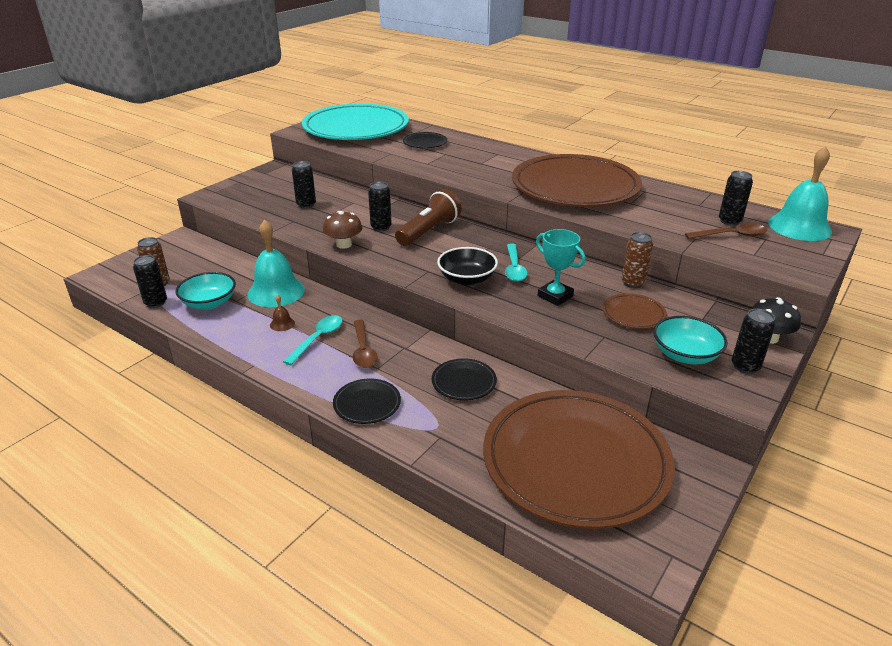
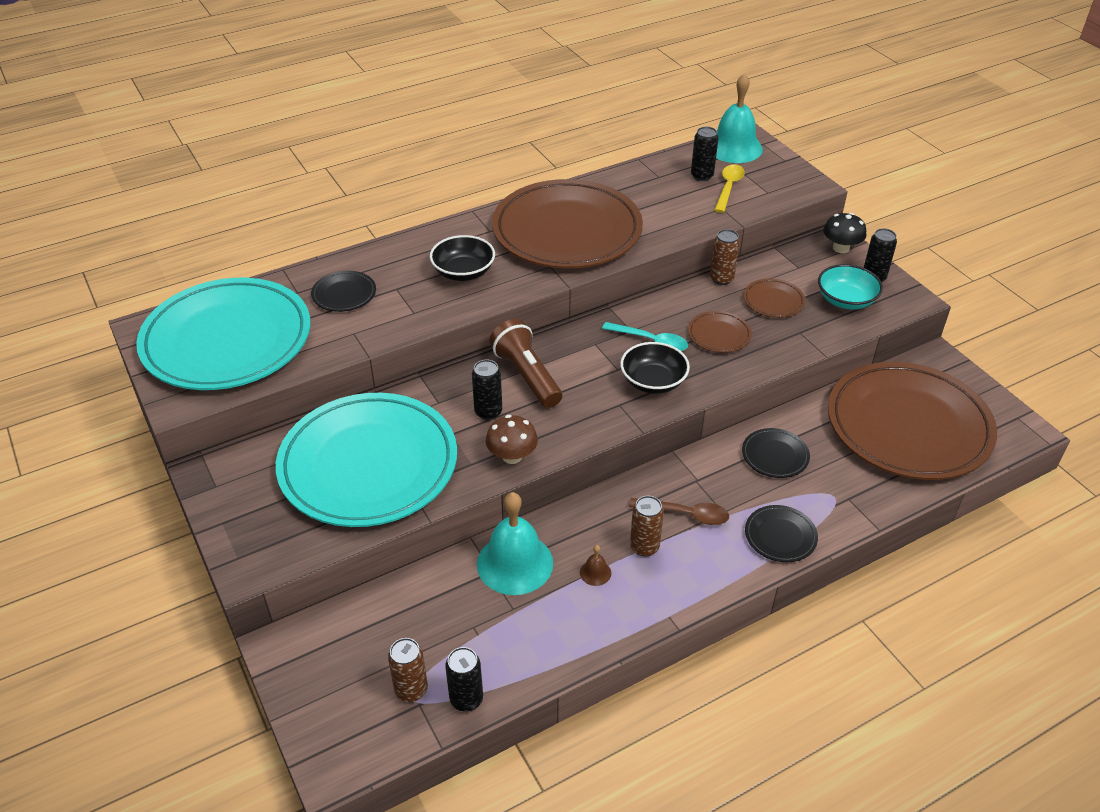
camera: 65 degrees left, 10 degrees up
(209, 303) = (503, 638): turquoise bowl -> none
(306, 205) = (368, 465): black can -> turquoise plate
(318, 339) = (644, 547): turquoise spoon -> brown can
(485, 167) = (463, 272): none -> black bowl
(555, 296) = (719, 335): turquoise trophy -> brown plate
(731, 235) = (728, 188): brown spoon -> yellow spoon

